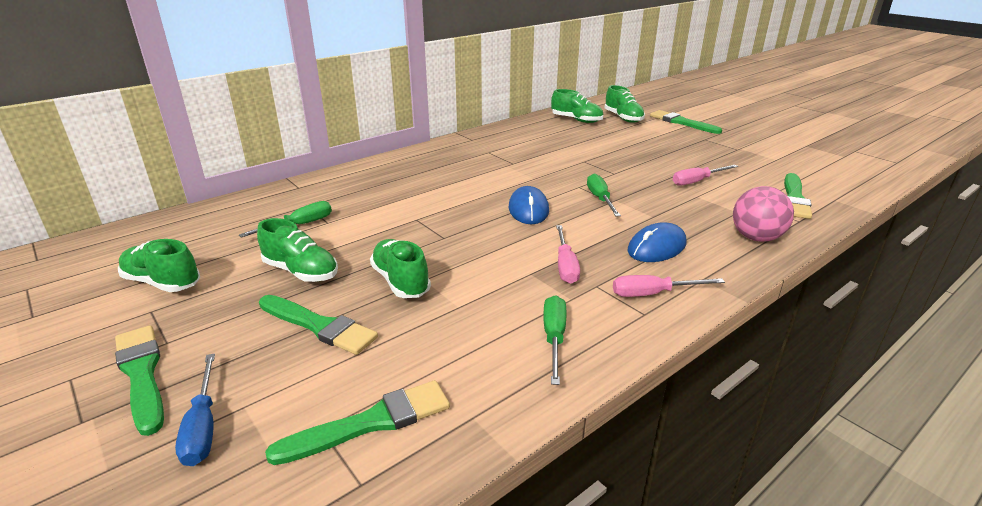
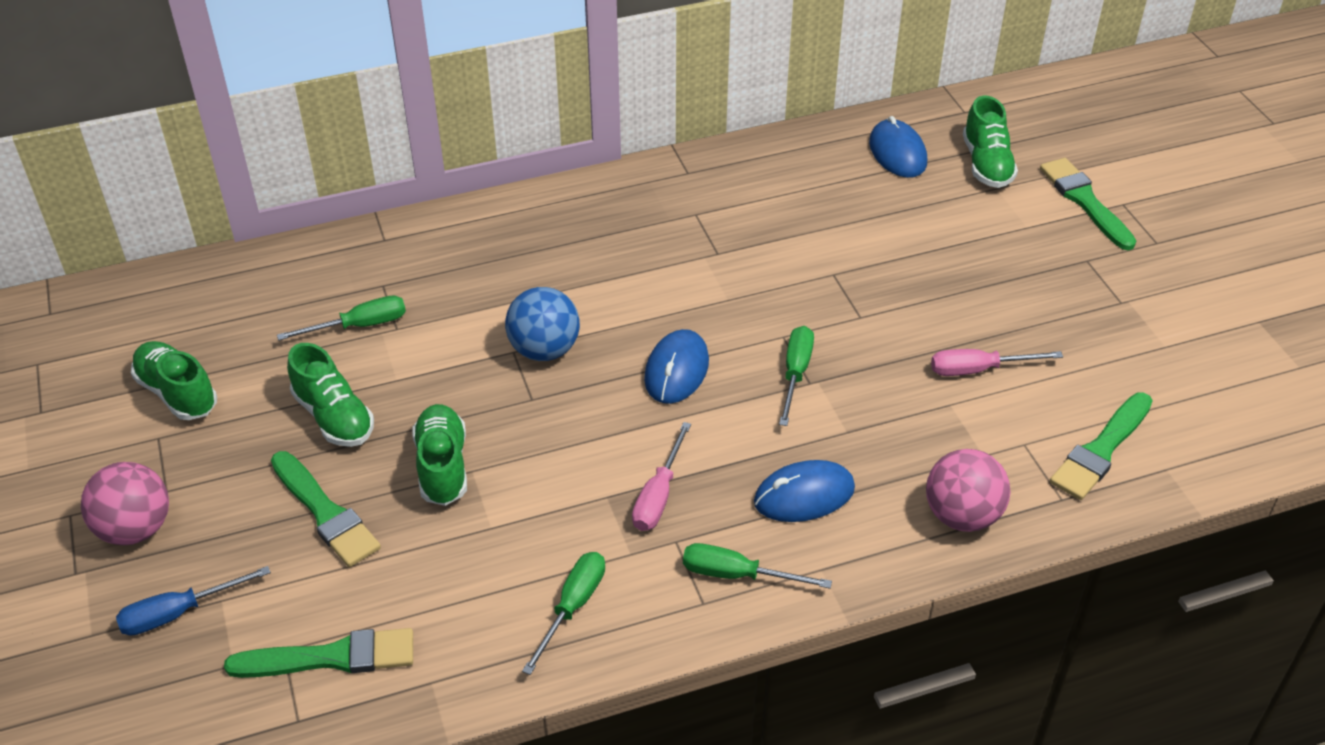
camera: 20 degrees right, 15 degrees up
(142, 374) = (135, 529): green brush -> pink ball
(203, 426) = (178, 613): blue screwdriver -> blue screwdriver turned 60 degrees clockwise
(437, 215) = (544, 350): none -> blue ball
(576, 120) = (897, 153): green shoe -> blue mouse
(653, 294) = (737, 575): pink screwdriver -> green screwdriver

